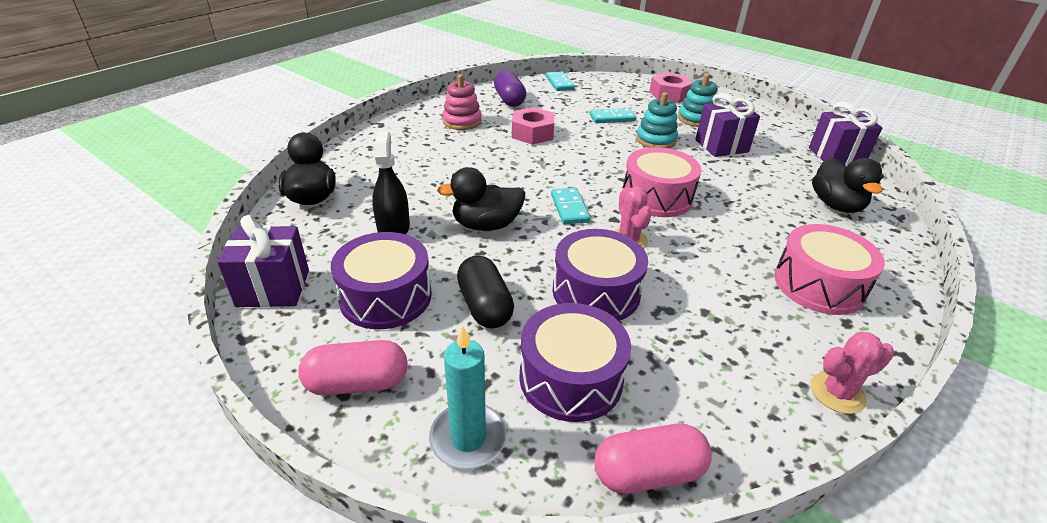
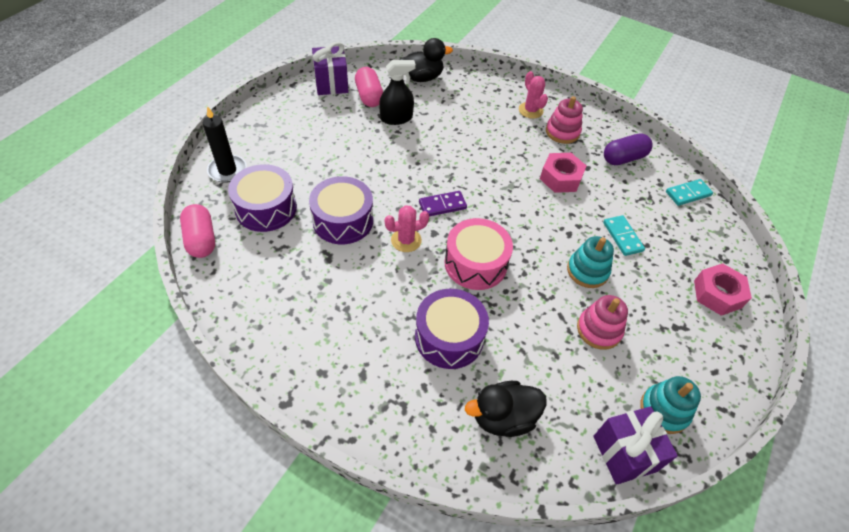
camera: 80 degrees right, 15 degrees up
(357, 383) = (263, 127): pink capsule -> pink capsule (369, 96)
(386, 296) = (328, 126): purple drum -> purple drum (449, 337)
(468, 438) = (227, 170): turquoise candle -> black candle
(485, 306) = (324, 168): black capsule -> none
(486, 225) = (409, 161): black duck -> none
(569, 208) = (442, 205): turquoise domino -> purple domino
(696, 119) = (658, 314): turquoise stacking toy -> turquoise stacking toy (664, 410)
(721, 146) = (599, 330): purple gift -> pink stacking toy
(818, 285) = (367, 364): pink drum -> none
(837, 393) = (251, 345): pink cactus -> pink cactus (530, 110)

